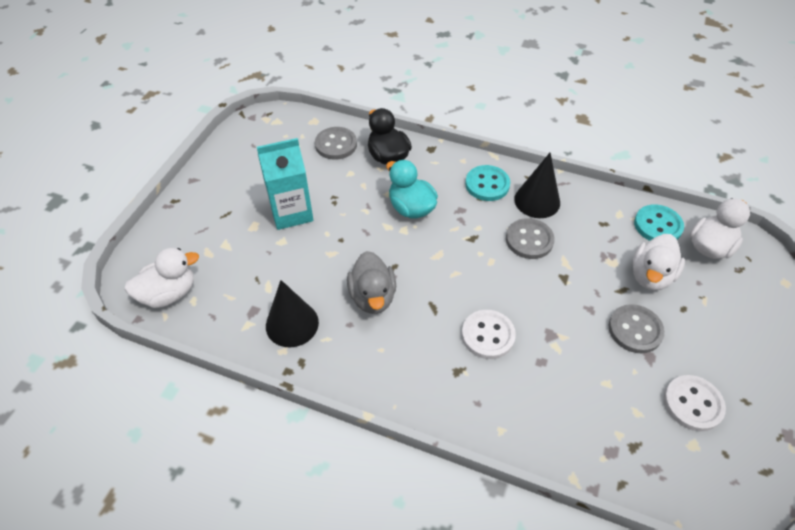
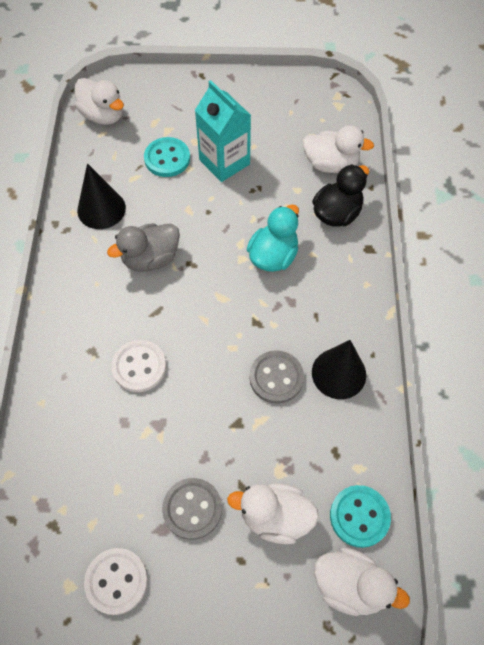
camera: 70 degrees right, 10 degrees up
(336, 144) = (331, 164): grey button -> white duck
(487, 184) = (340, 317): turquoise button -> turquoise button (167, 158)

